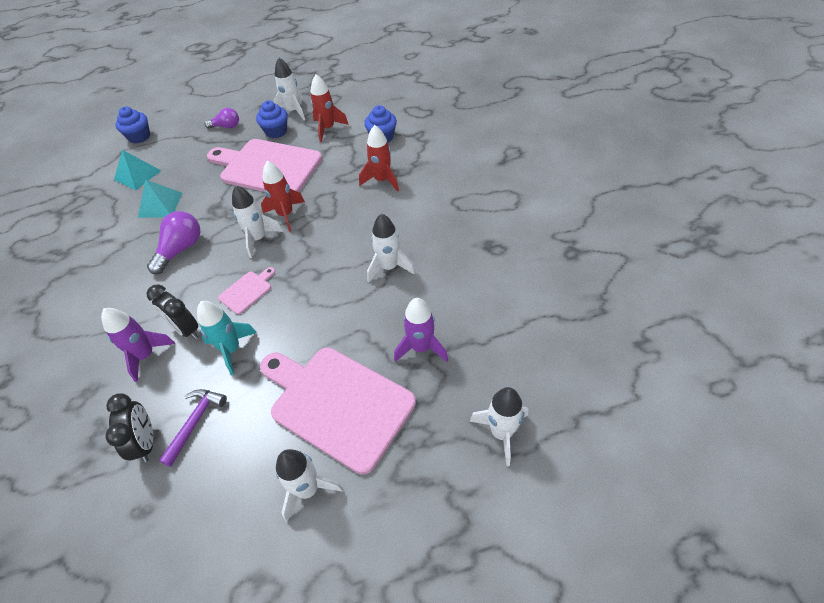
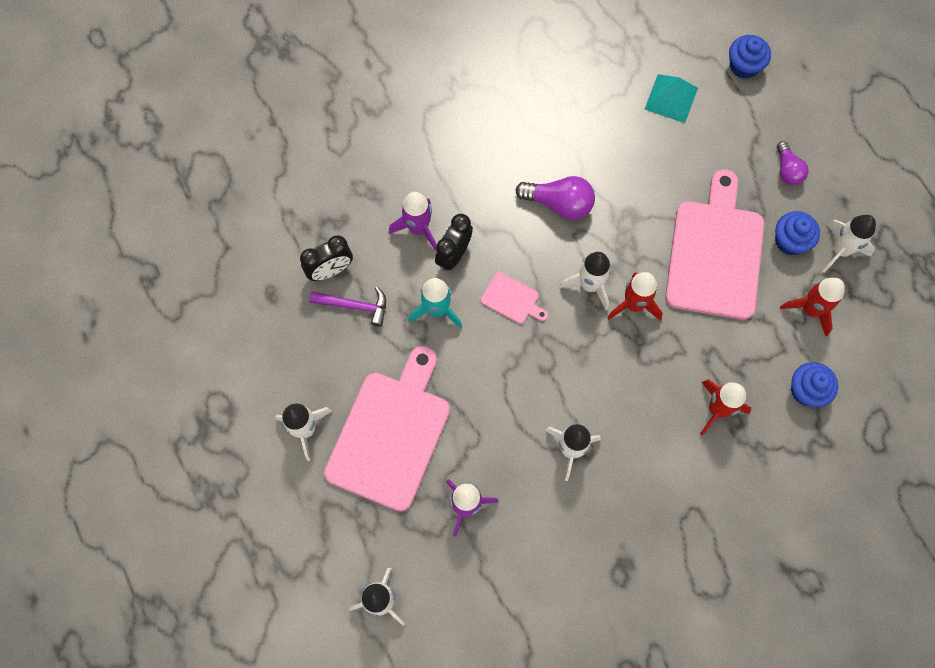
camera: 75 degrees right, 20 degrees up
(160, 205) = (624, 149): turquoise pyramid -> none

